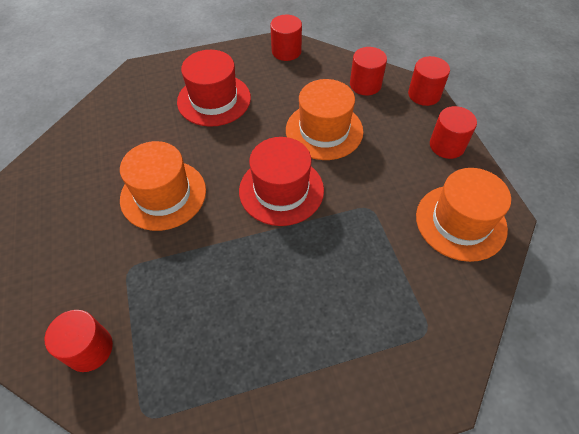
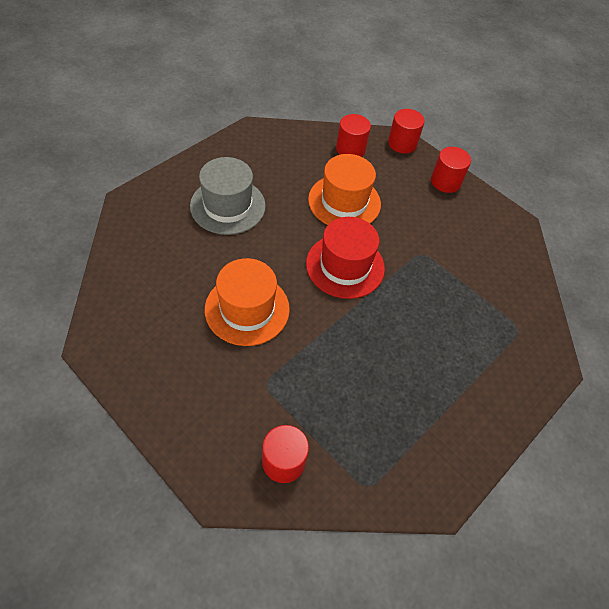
camera: 35 degrees left, 0 degrees up
(214, 100) = (228, 206): red hat -> grey hat
(286, 51) = (261, 138): red cylinder -> none
(460, 222) = (491, 239): orange hat -> none

